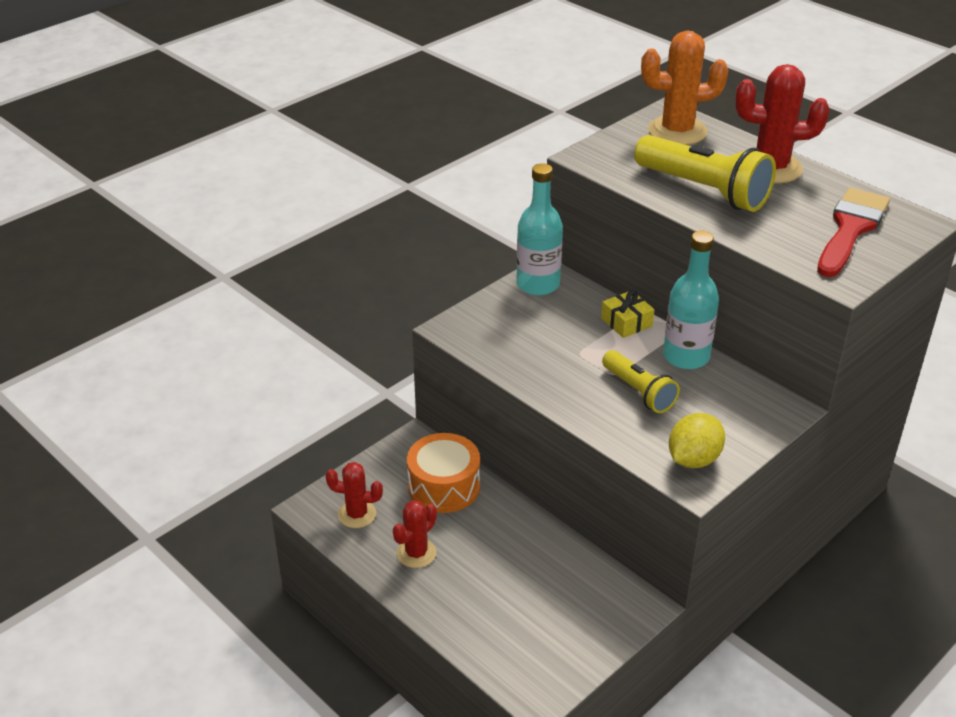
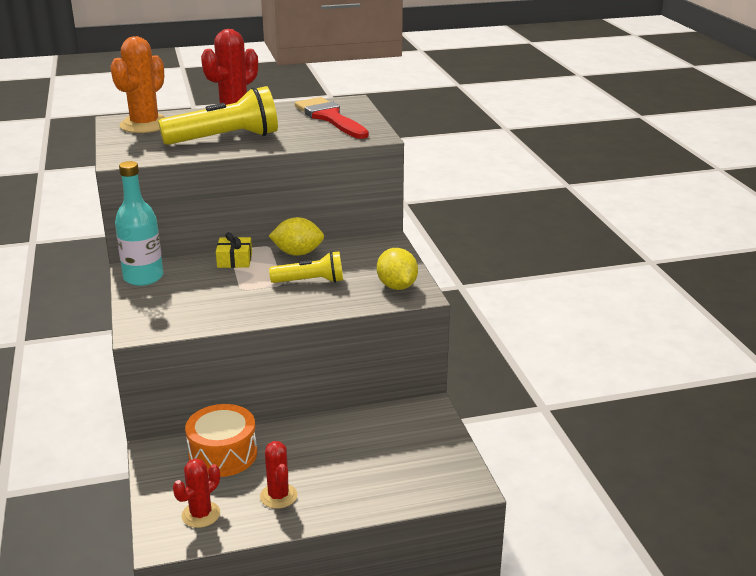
camera: 60 degrees left, 10 degrees down
(686, 356) = (297, 253): turquoise bottle -> yellow lemon

